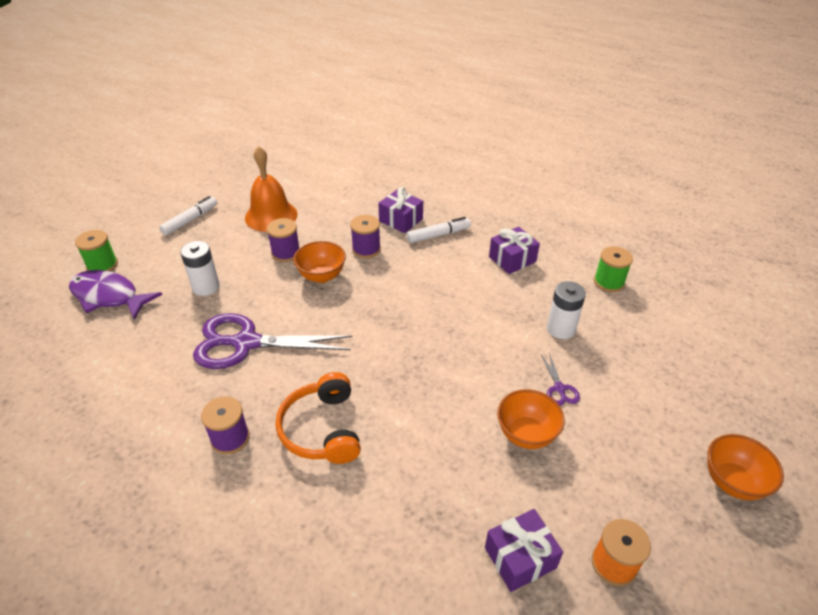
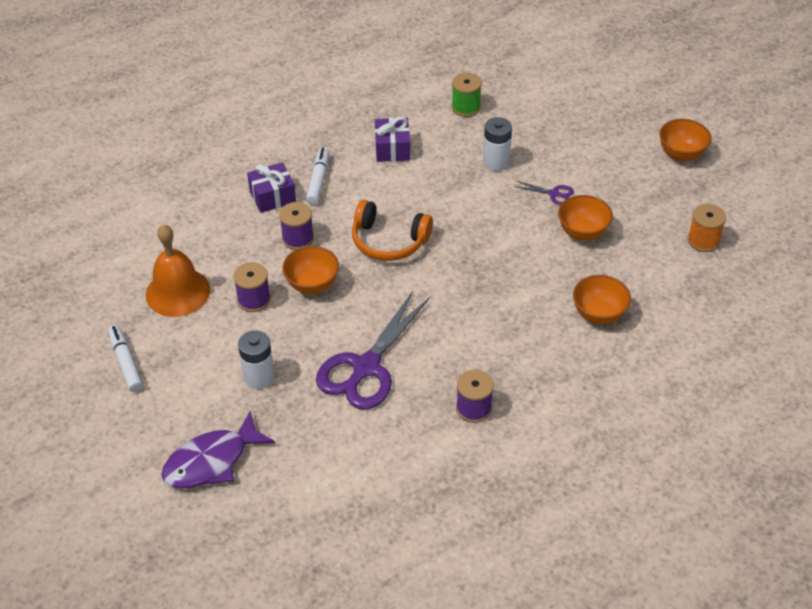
camera: 60 degrees left, 5 degrees up
(102, 265) = (148, 458): green spool -> none
(322, 429) = (502, 347): orange headphones -> orange headphones (389, 241)
(417, 496) = (598, 314): none -> orange bowl
(520, 558) = (674, 282): purple gift -> none

